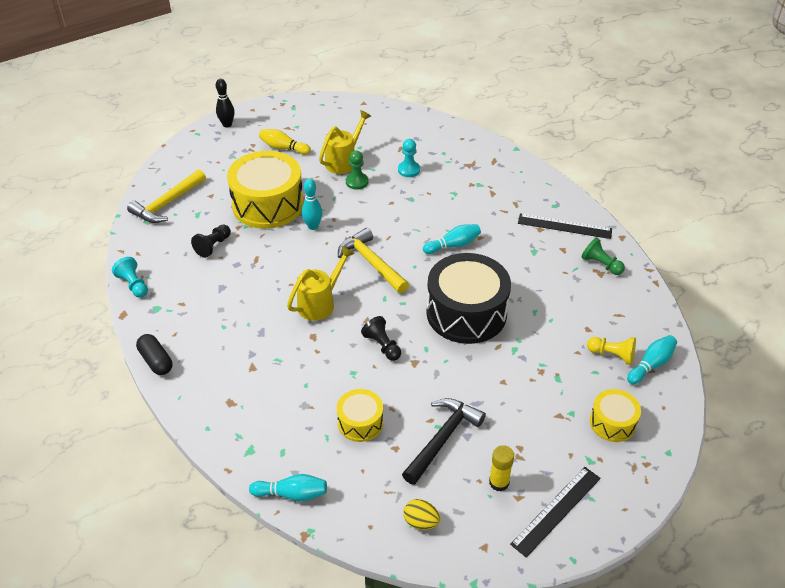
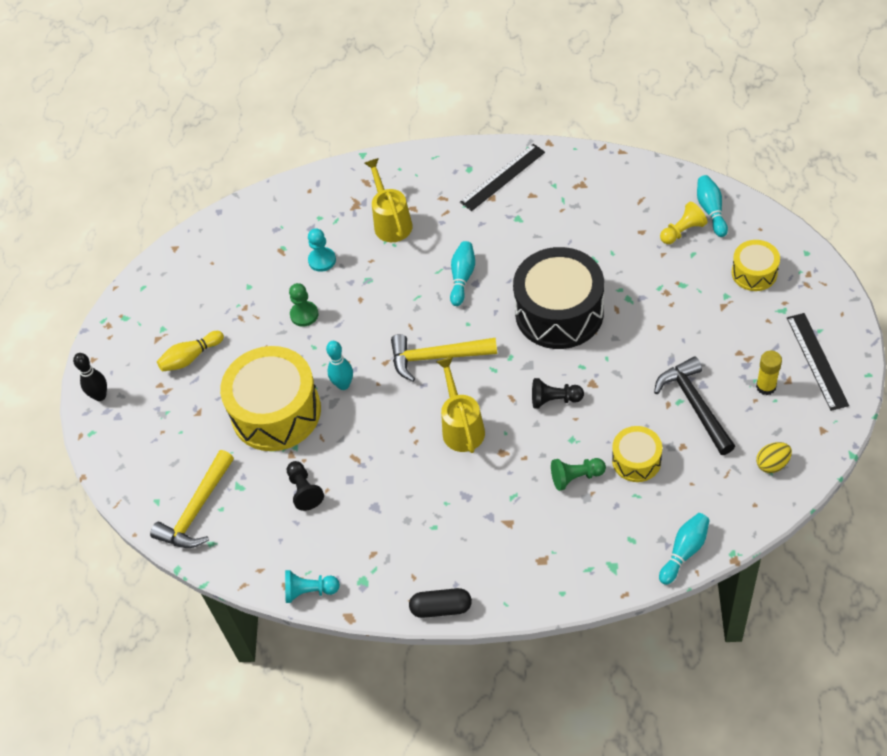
camera: 50 degrees left, 10 degrees up
(167, 203) = (197, 510): yellow hammer -> yellow hammer turned 45 degrees clockwise
(344, 161) = (260, 311): yellow watering can -> yellow watering can (391, 222)
(601, 264) = (572, 178): green pawn -> green pawn (576, 477)

